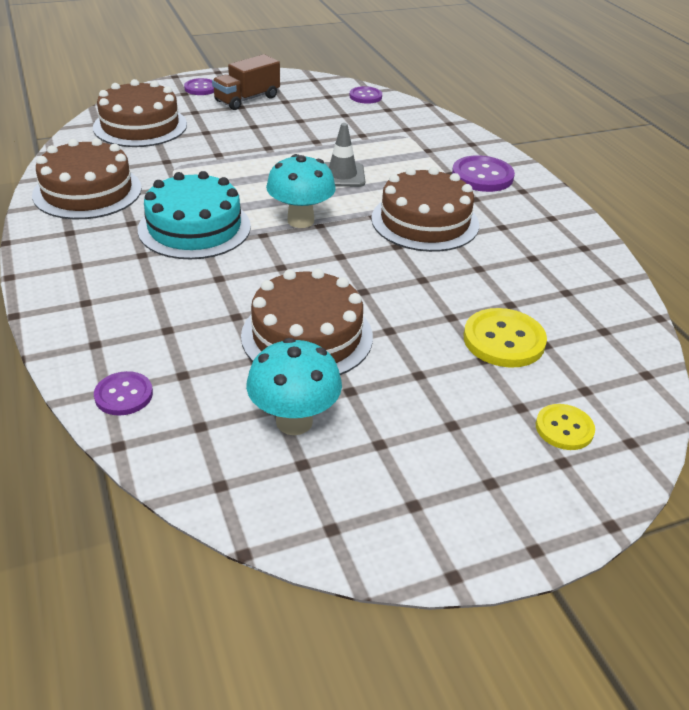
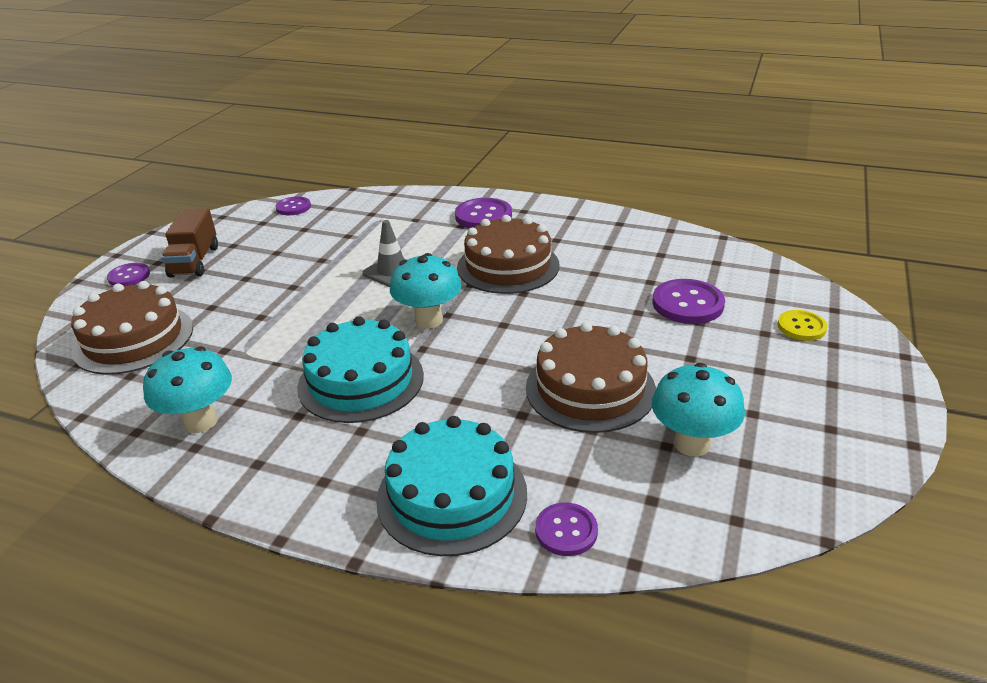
camera: 45 degrees left, 5 degrees down
(87, 191) = (200, 422): brown cake -> turquoise mushroom
(113, 325) = (452, 495): none -> turquoise cake
(504, 340) = (687, 304): yellow button -> purple button

